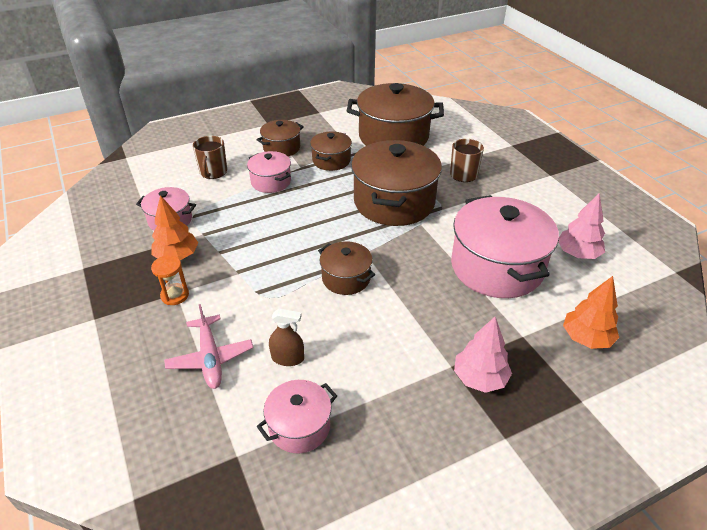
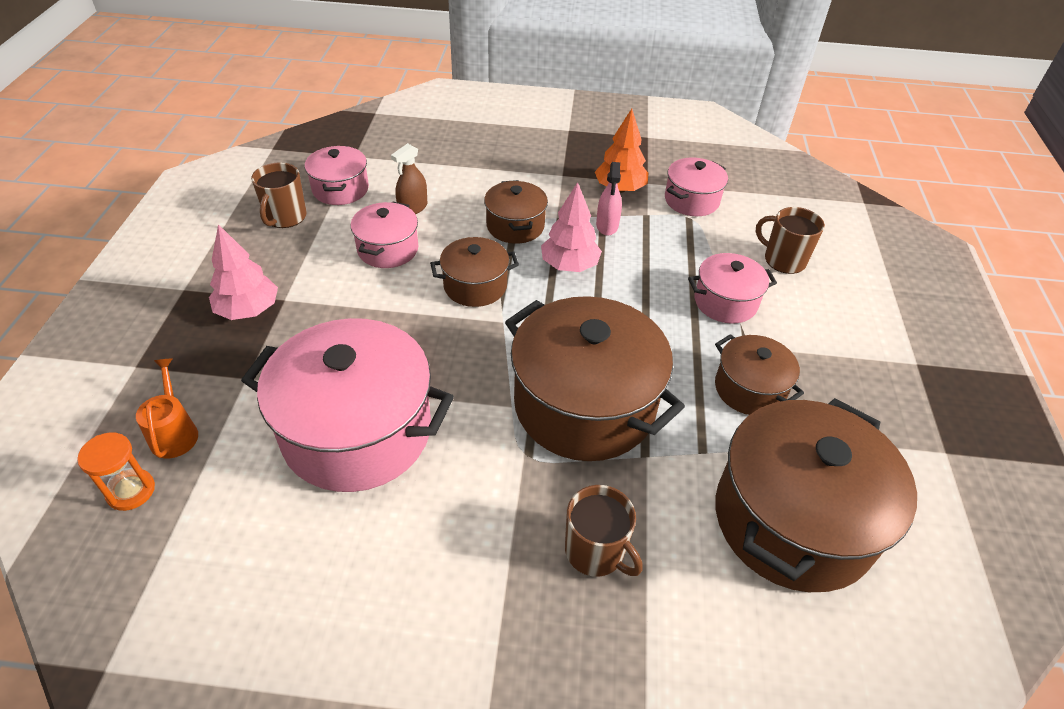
camera: 120 degrees right, 5 degrees up
(175, 295) = (559, 173): orange hourglass -> orange hourglass (131, 491)
(210, 358) = (459, 170): pink plane -> none
(230, 246) = (607, 226): none -> pink spray bottle
(281, 148) = (821, 348): brown pot -> brown pot (515, 226)
(349, 342) = (388, 249): none -> pink pot
(369, 439) = (285, 217): none -> brown mug
(577, 254) = (279, 555): pink tree -> pink tree (569, 265)
(586, 338) = (174, 433): orange tree -> orange watering can

